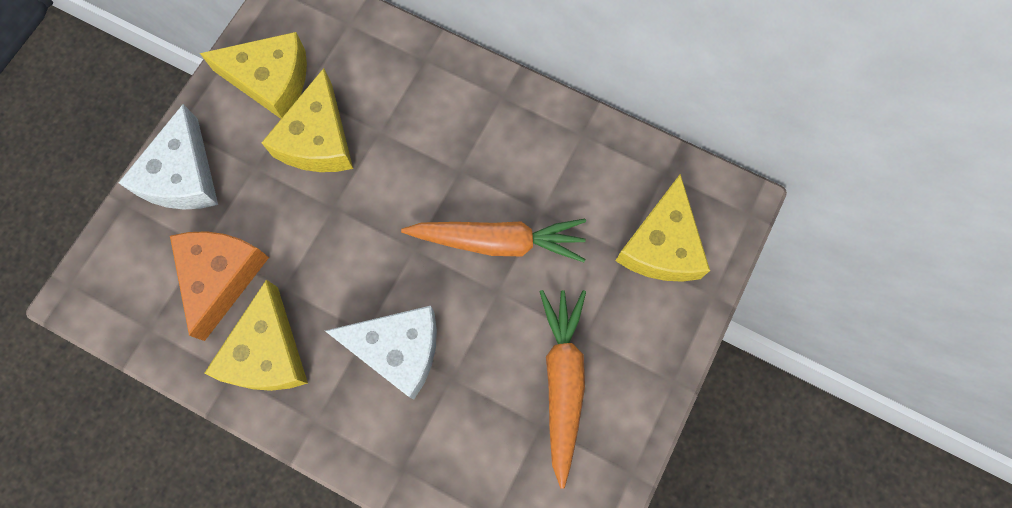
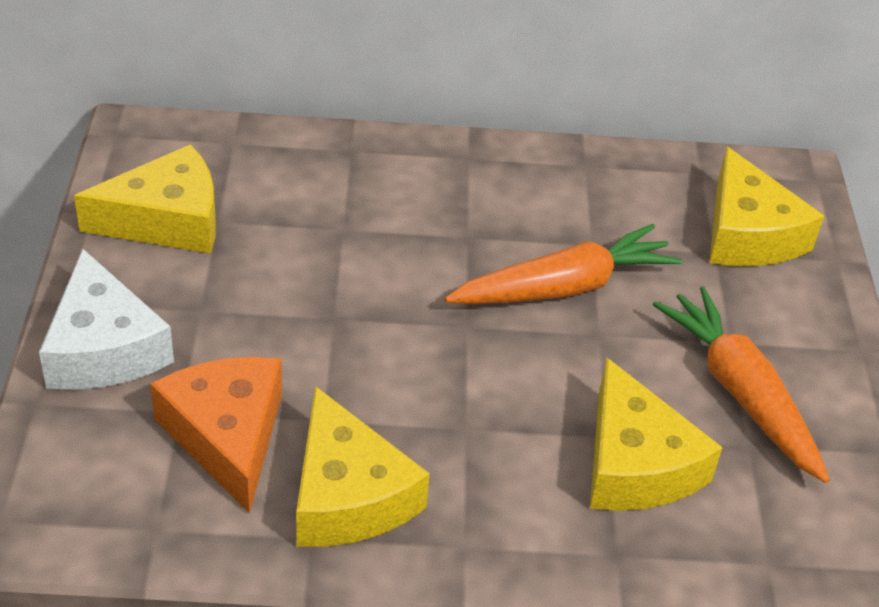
camera: 30 degrees left, 30 degrees down
(318, 139) = (268, 258): yellow cheese -> yellow cheese (635, 463)
(397, 349) = (519, 431): white cheese -> none

